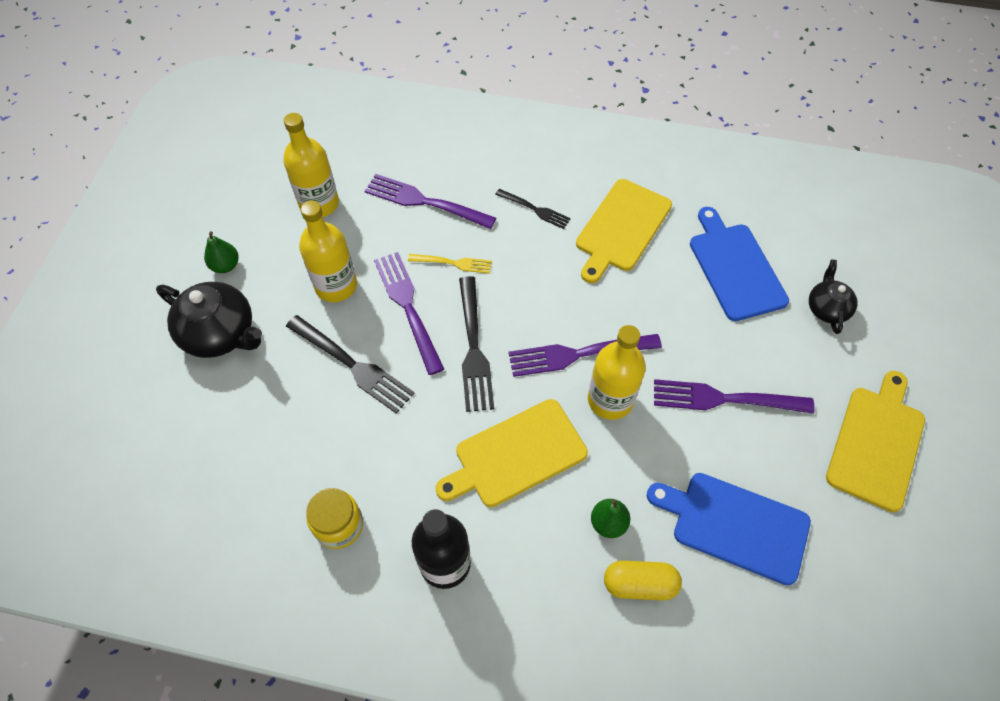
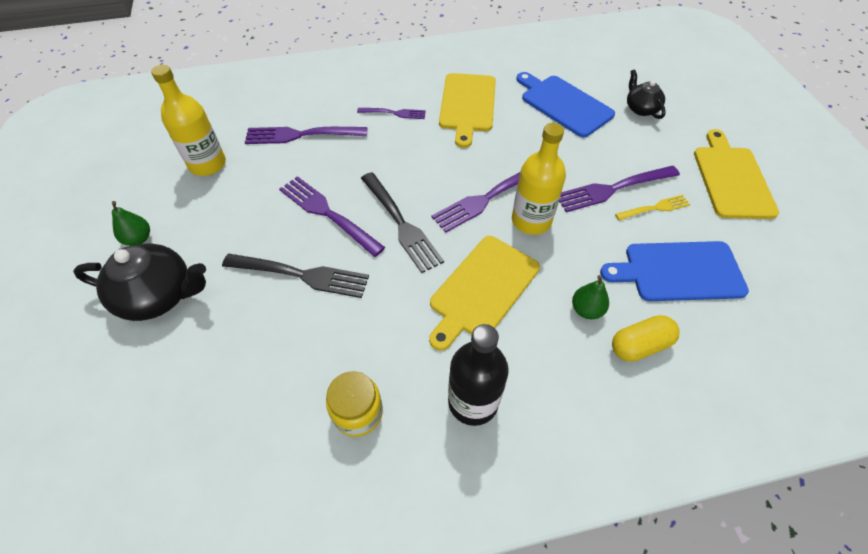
camera: 25 degrees left, 5 degrees down
(336, 286) = (254, 219): yellow bottle -> none
(453, 263) = (349, 169): yellow fork -> yellow fork (655, 208)
(535, 209) = (394, 113): black fork -> purple fork

